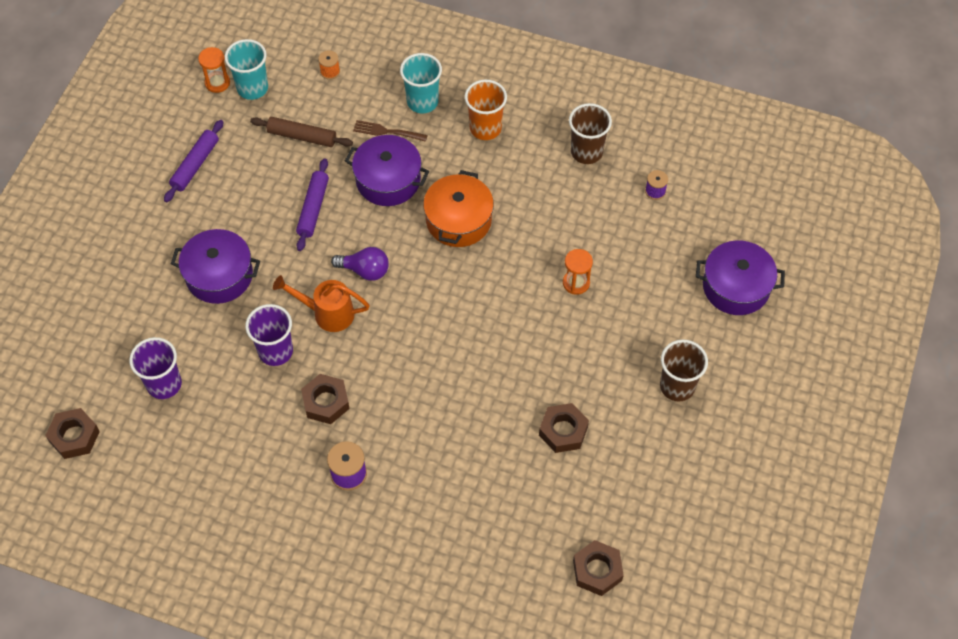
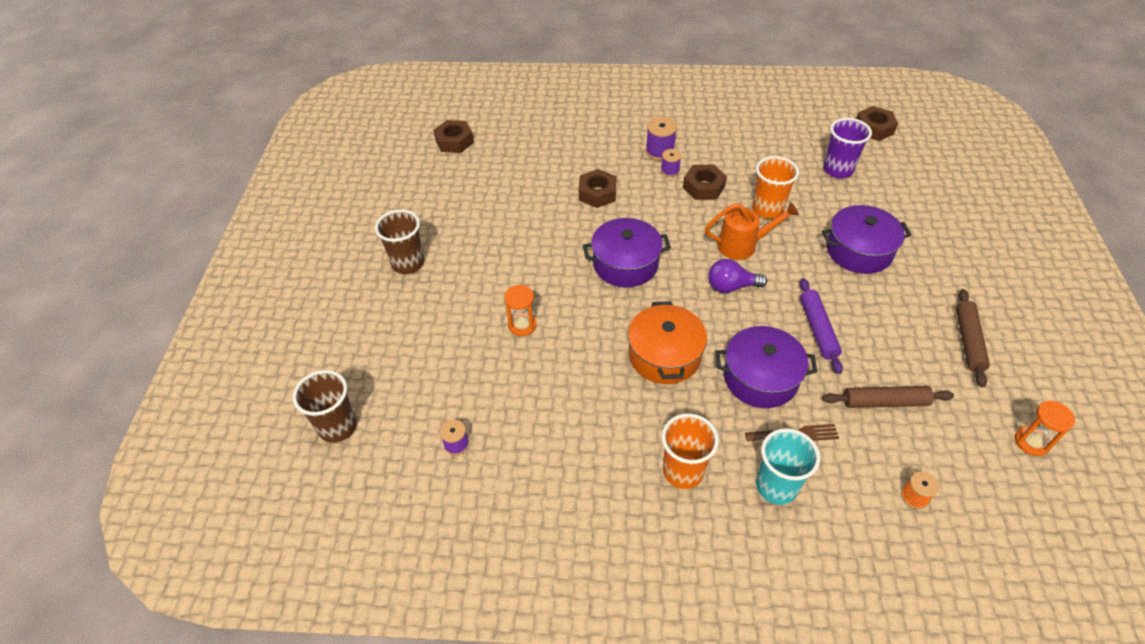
camera: 165 degrees right, 10 degrees down
(195, 165) = (968, 341): purple rolling pin -> brown rolling pin
(252, 88) = (986, 446): turquoise cup -> none
(275, 351) = (767, 209): purple cup -> orange cup
(351, 438) = (670, 171): none -> purple spool
(563, 431) = (502, 211): brown nut -> brown nut (597, 193)
(586, 152) = (549, 473): brown cup -> brown cup (337, 426)
(736, 287) = (355, 361): purple pot -> purple pot (625, 264)

